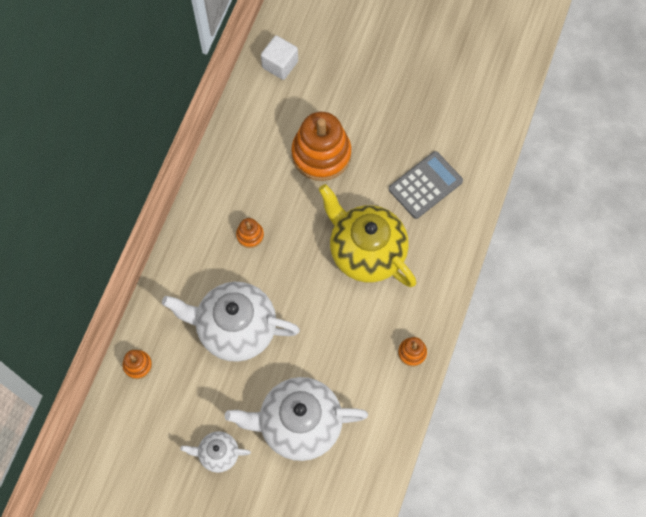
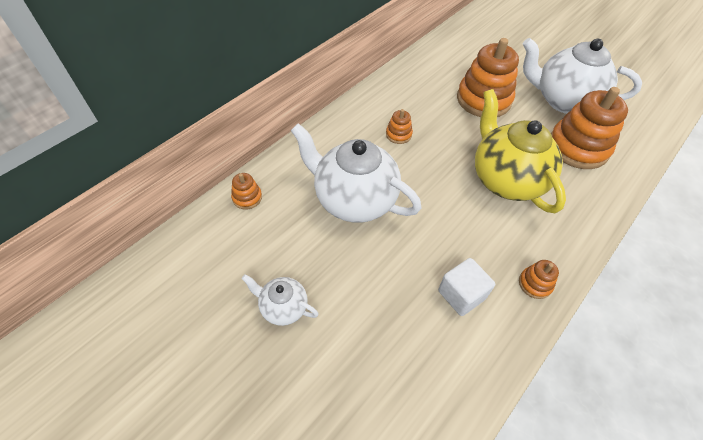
camera: 20 degrees right, 15 degrees down
(280, 64) = (466, 39): white cube -> white cube (461, 294)
(298, 424) = (383, 310): white teapot -> white teapot (563, 100)
(425, 185) = (578, 147): grey calculator -> orange stacking toy

